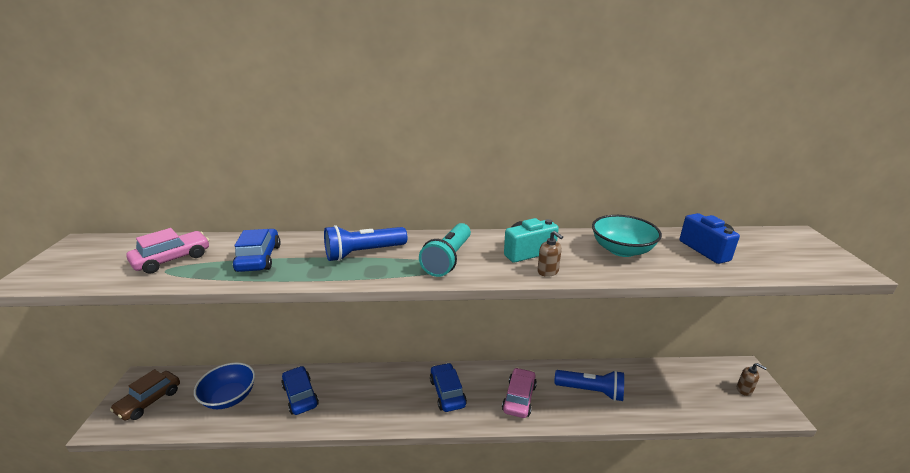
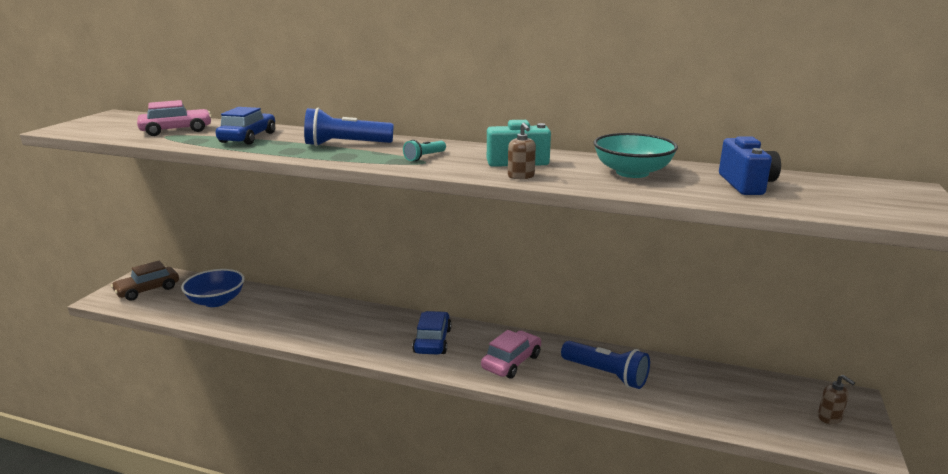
camera: 20 degrees right, 5 degrees down
(300, 396) = (281, 313): blue car -> none
(448, 259) = (424, 157): turquoise flashlight -> turquoise flashlight, size x0.53

